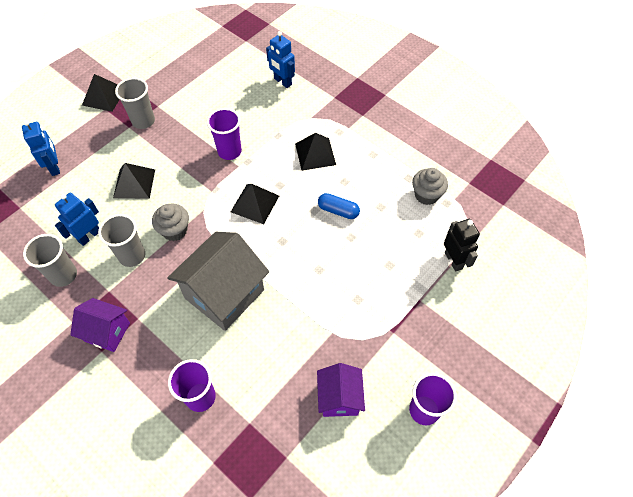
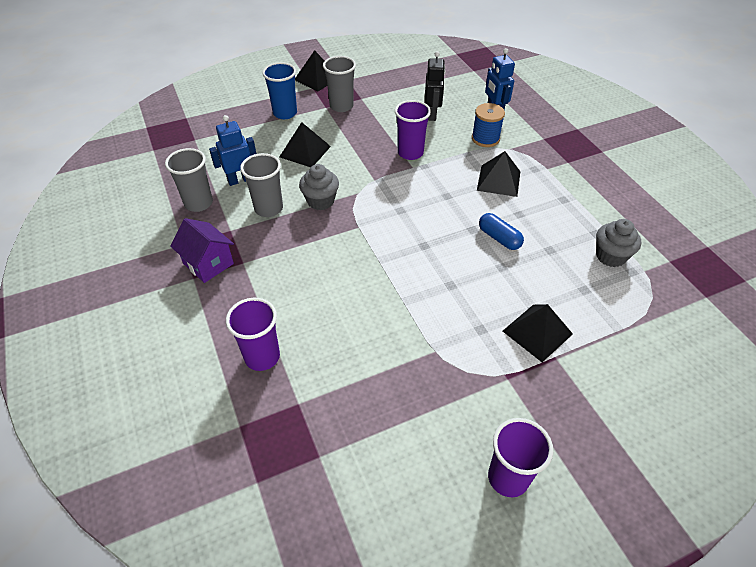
camera: 25 degrees right, 10 degrees down
(55, 167) = (243, 118): blue robot -> none
(93, 147) = (285, 113): none -> blue cup
(224, 294) = (339, 272): grey house -> none
(255, 203) = (412, 204): black pyramid -> black pyramid (537, 332)
(287, 114) = (485, 139): none -> blue spool
(339, 398) = (411, 420): purple house -> none
(453, 260) = (616, 332): black robot -> black robot (432, 114)

